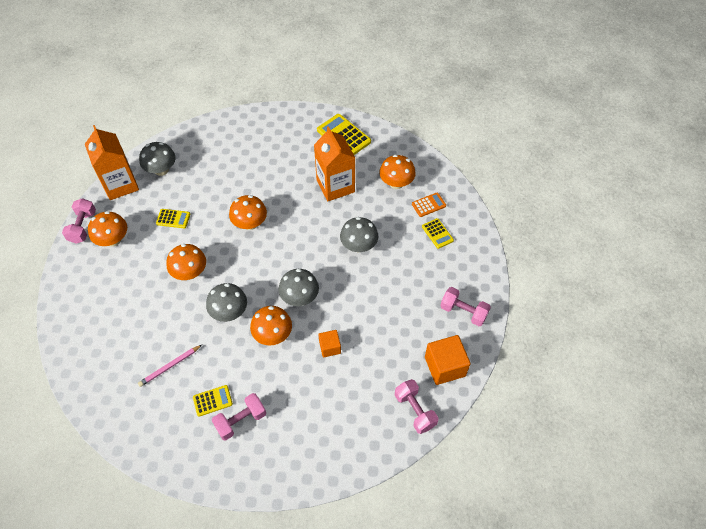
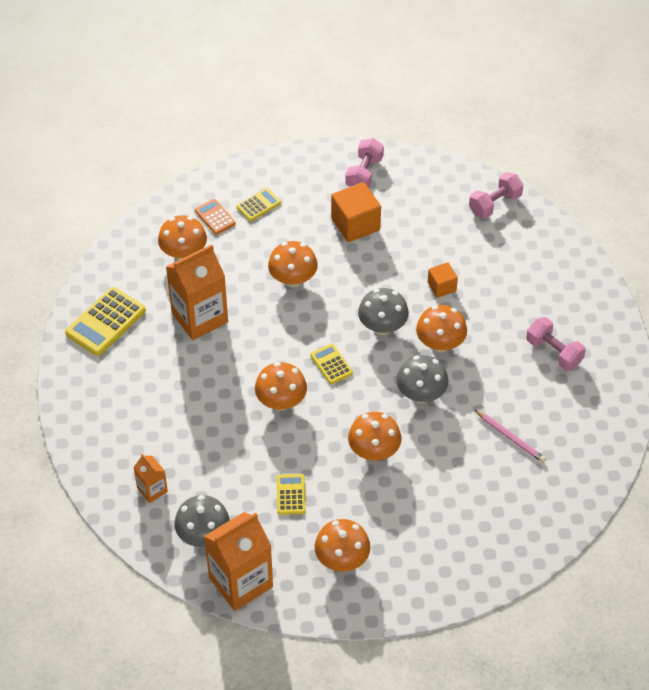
camera: 100 degrees left, 5 degrees down
(83, 227) = (327, 607): pink dumbbell -> none
(204, 148) = (152, 490): none -> orange carton
(212, 400) = (539, 384): yellow calculator -> yellow calculator (331, 364)
(359, 245) = (293, 279): grey mushroom -> orange mushroom
(445, 366) = (436, 184): orange cube -> orange cube (355, 224)

